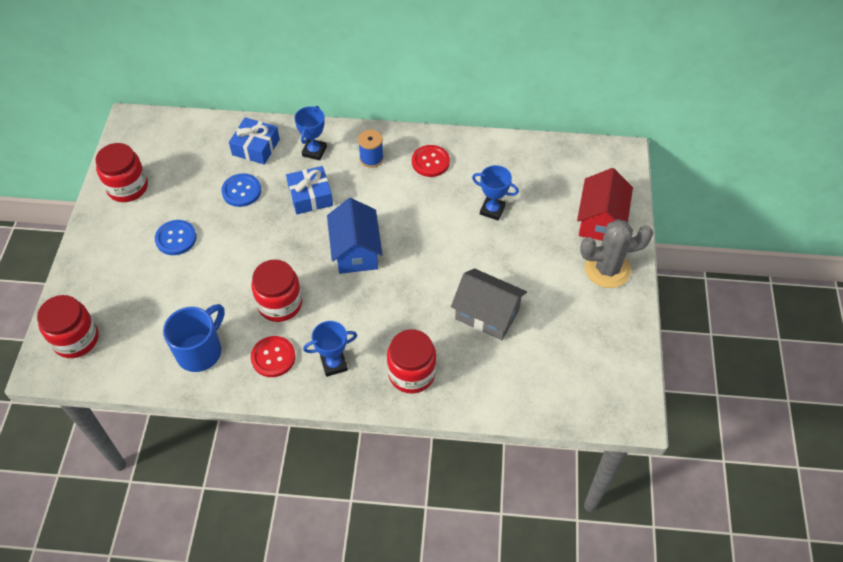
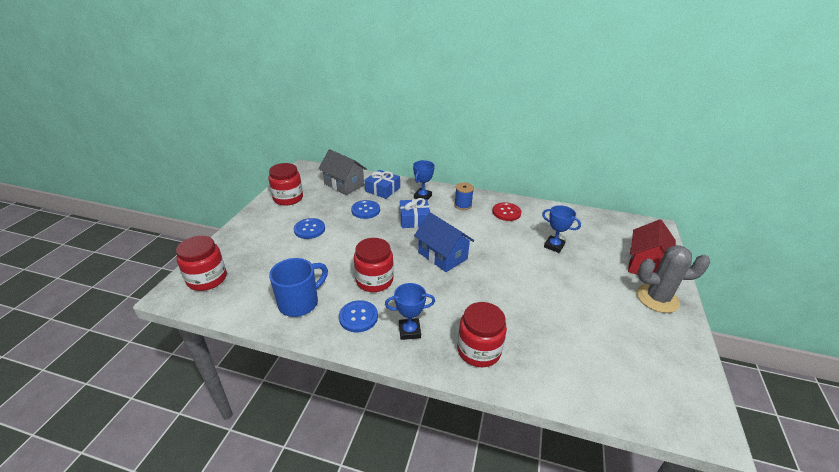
camera: 10 degrees right, 20 degrees down
(273, 357) = (358, 317): red button -> blue button
(356, 251) = (442, 255): blue house -> blue house turned 45 degrees counterclockwise
(487, 314) = (550, 315): grey house -> grey house (344, 184)

